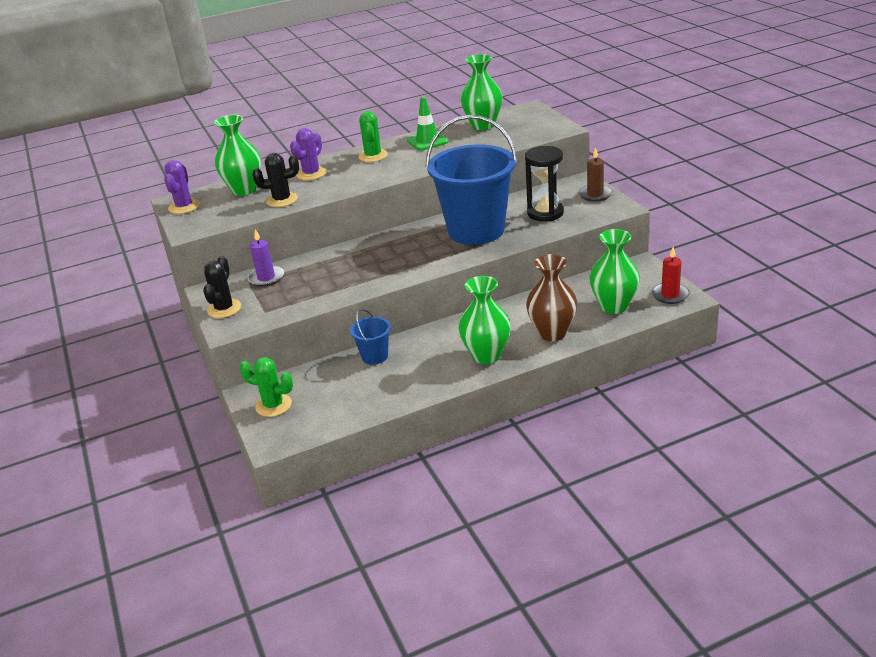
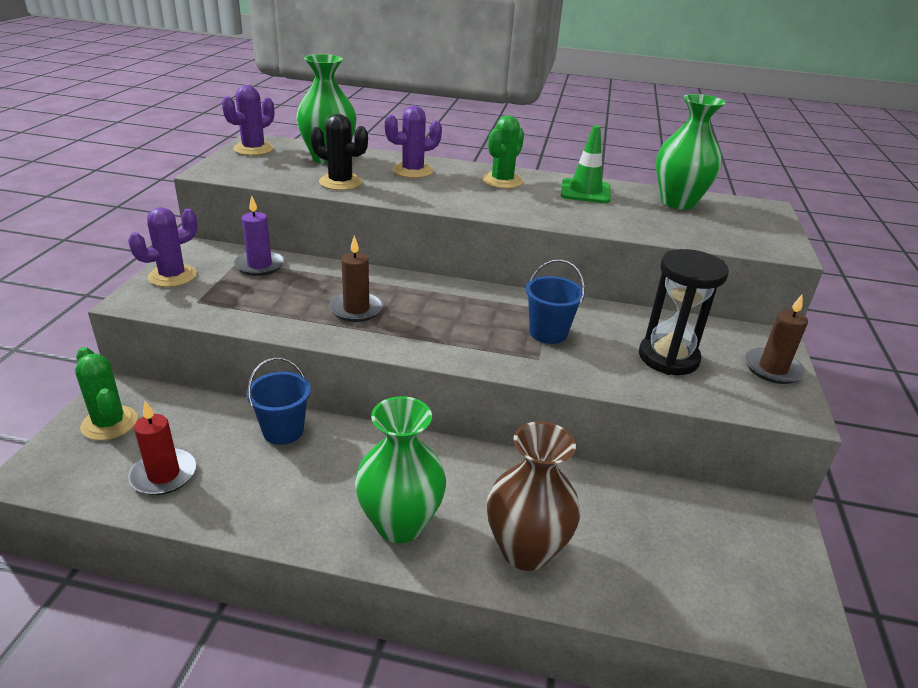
camera: 30 degrees right, 0 degrees up
(224, 309) = (172, 276): black cactus -> purple cactus
(361, 270) = (356, 309): none -> brown candle
(476, 230) = (548, 333): blue bucket -> blue bucket, size x0.43
(613, 306) = (665, 566): green vase -> none
(670, 295) = (781, 609): red candle -> red candle (164, 475)

